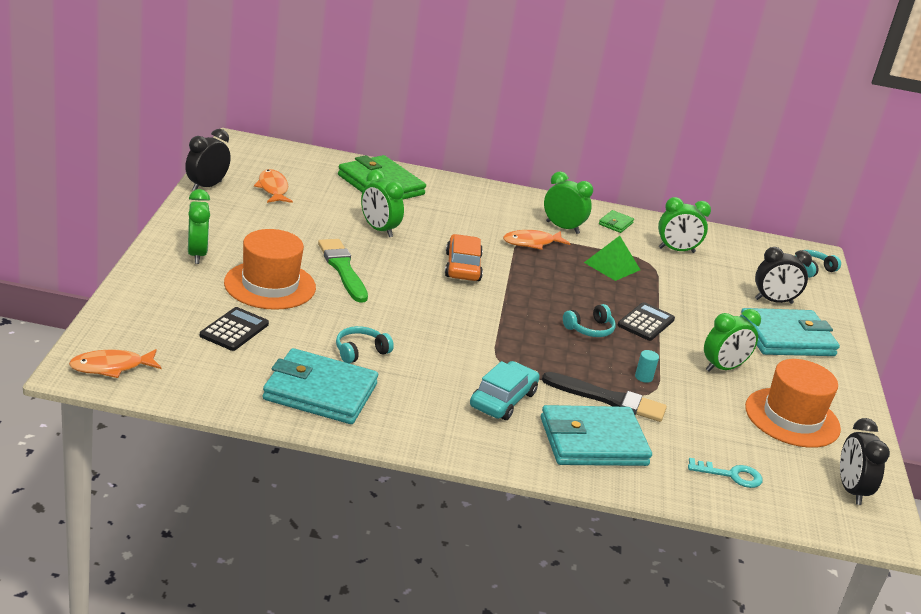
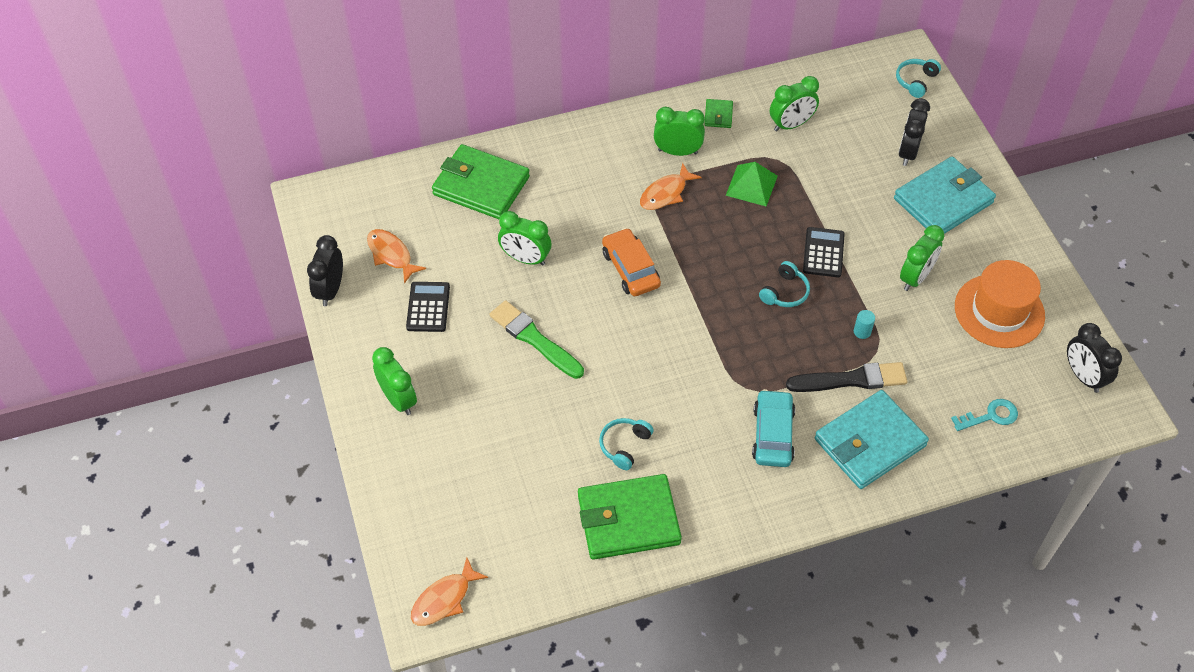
camera: 20 degrees left, 25 degrees up
(234, 330) = (505, 484): black calculator -> black calculator (428, 307)
(270, 285) = (490, 403): orange hat -> none
(320, 392) = (628, 519): turquoise wallet -> green wallet
(773, 301) = (907, 152): black clock -> black clock turned 135 degrees clockwise

